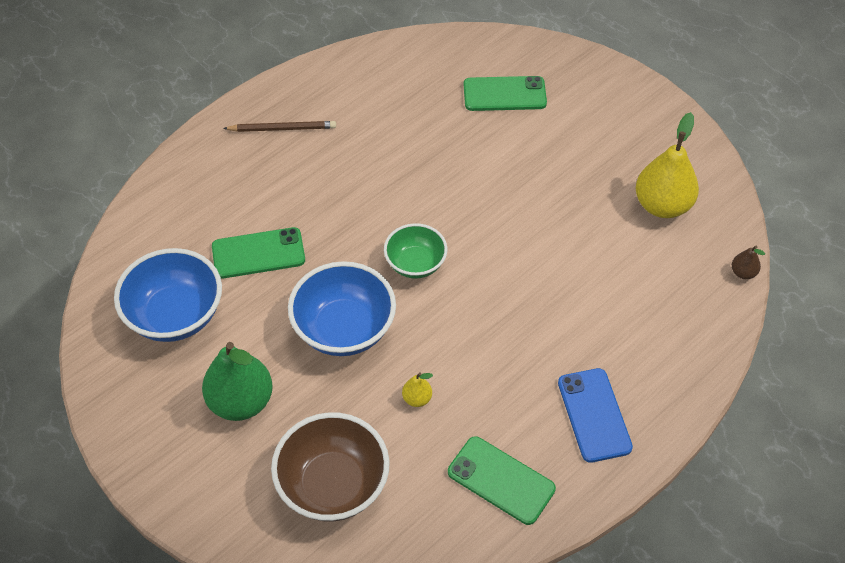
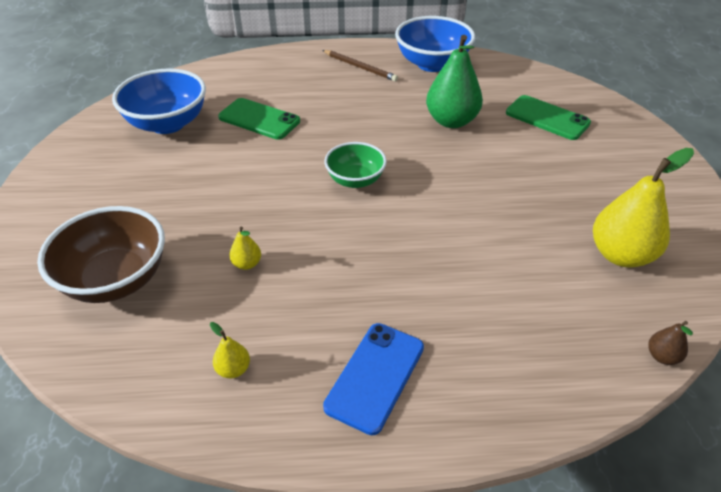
camera: 40 degrees right, 10 degrees down
(241, 402) = (136, 190): green pear -> green pear (451, 121)
(344, 329) = (255, 189): blue bowl -> blue bowl (432, 64)
(501, 480) = (233, 369): green phone -> yellow pear

